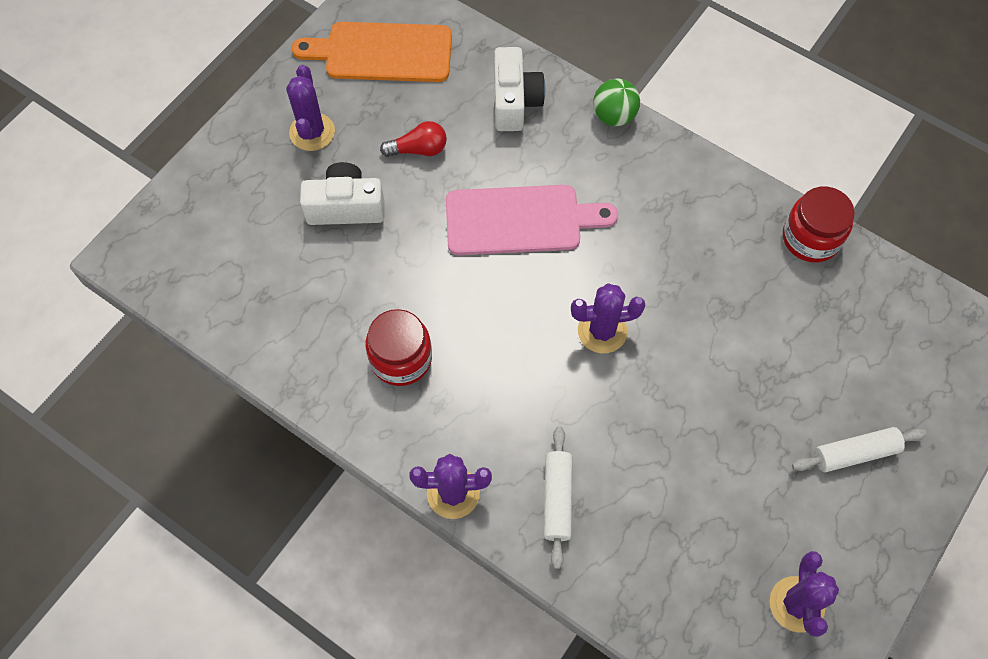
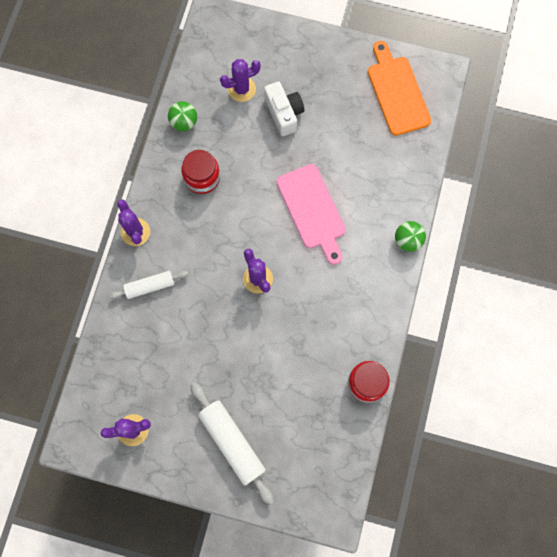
camera: 70 degrees right, 10 degrees up
(292, 355) = (184, 122): none -> green ball
(312, 132) = (325, 76): purple cactus -> purple cactus (241, 89)
(418, 149) = (337, 138): red light bulb -> none
(515, 101) = (394, 179): white camera -> none
(855, 453) = (232, 442): white rolling pin -> white rolling pin, size x1.65

